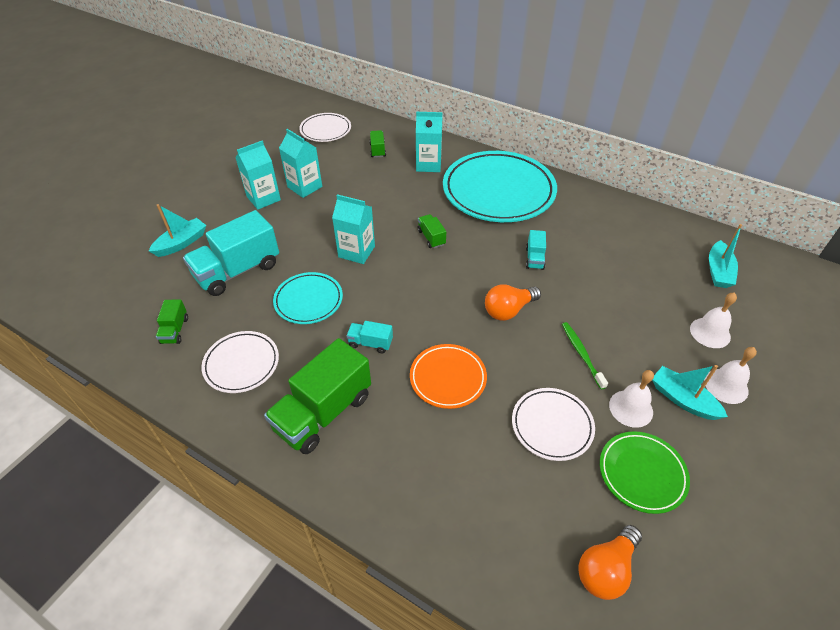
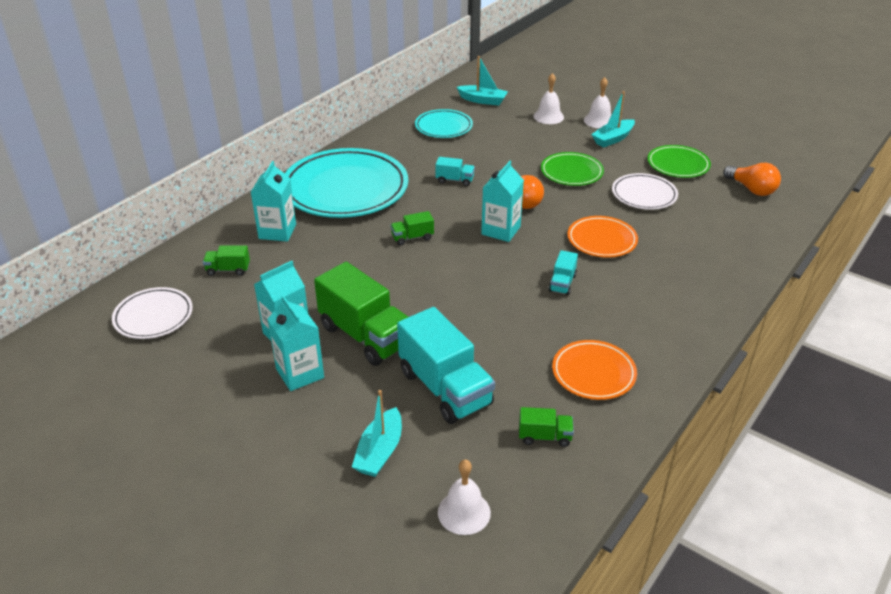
camera: 85 degrees left, 10 degrees down
(181, 243) = (380, 452): turquoise boat -> turquoise boat turned 120 degrees counterclockwise
(241, 364) = (593, 373): white plate -> orange plate
(308, 300) = (501, 326): turquoise plate -> turquoise plate (443, 127)
(323, 412) = (647, 313): green truck -> green truck (365, 336)
(356, 251) = (426, 290): turquoise carton -> turquoise carton (501, 230)
(581, 354) = (571, 172): green toothbrush -> green plate
(631, 408) = (623, 160): white bell -> white bell (464, 512)

